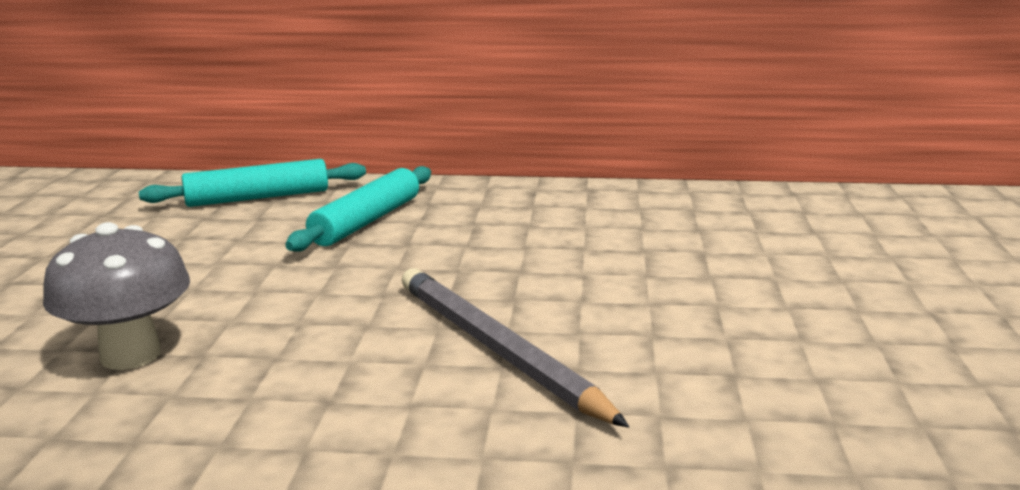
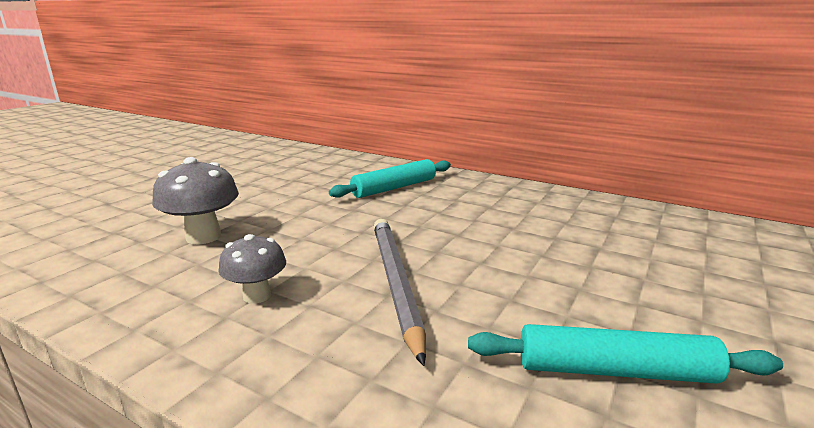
camera: 25 degrees right, 0 degrees up
(258, 198) = (350, 166): turquoise rolling pin -> turquoise rolling pin (615, 371)
(321, 412) = (257, 296): none -> grey mushroom

